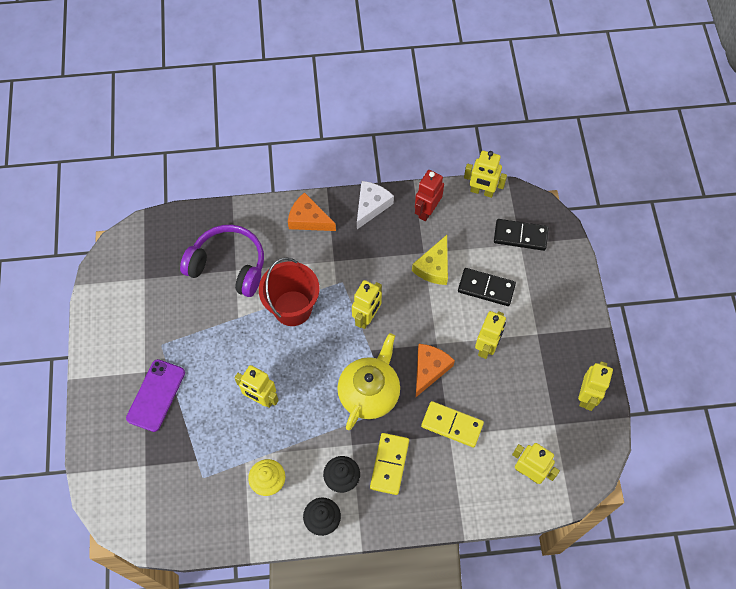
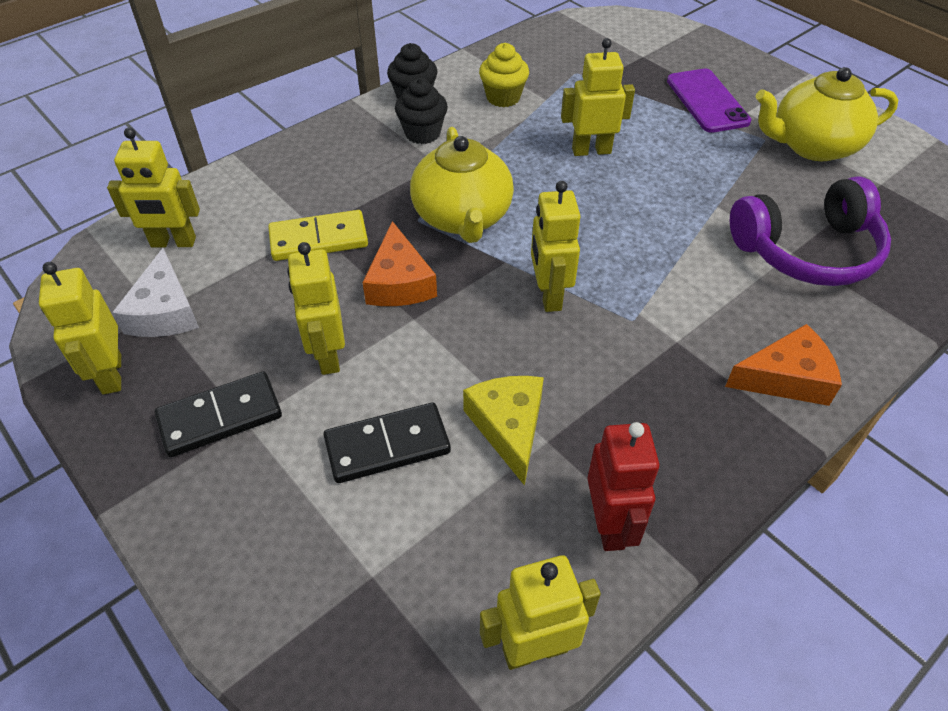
camera: 145 degrees right, 15 degrees down
(144, 323) = (812, 146): none -> yellow teapot
(292, 308) = (663, 251): red bucket -> none
(371, 206) = (715, 467): white cheese -> white cheese (164, 311)
(389, 464) = (375, 168): yellow domino -> none
(520, 236) = (381, 594): black domino -> black domino (220, 417)

